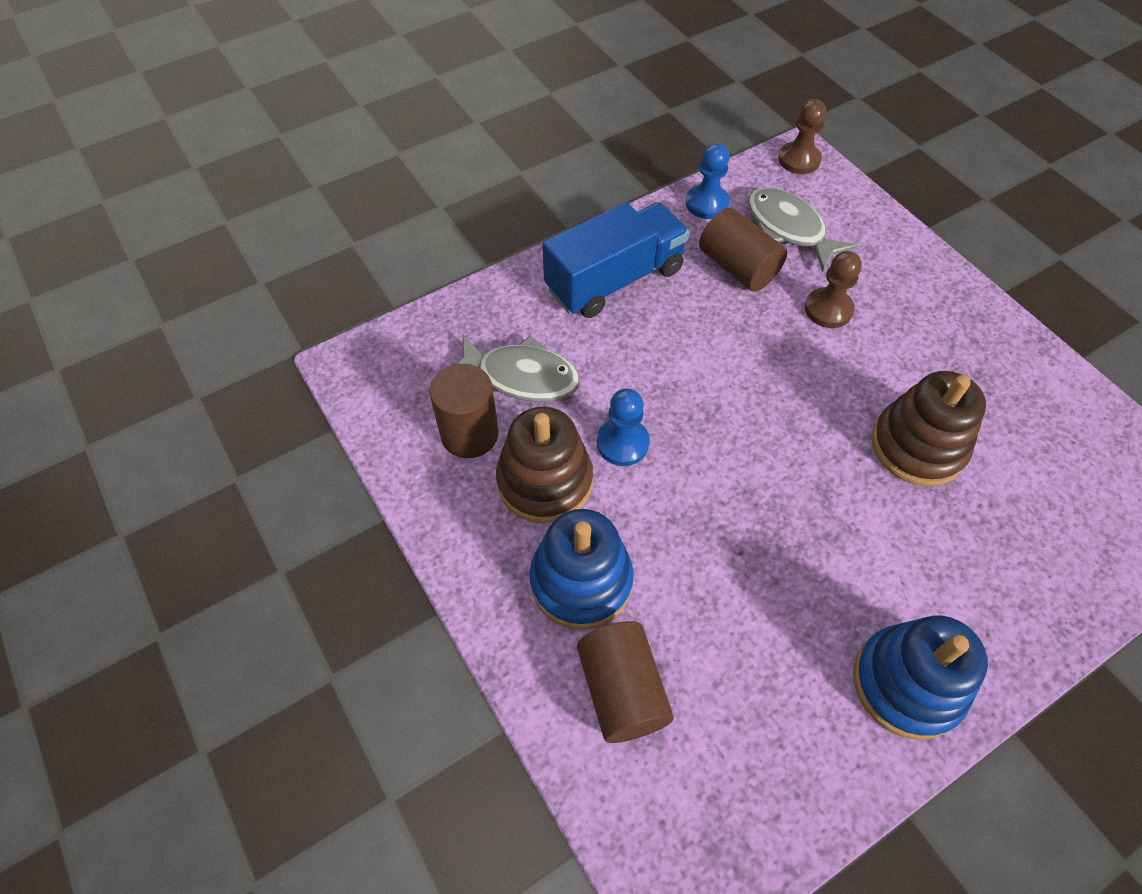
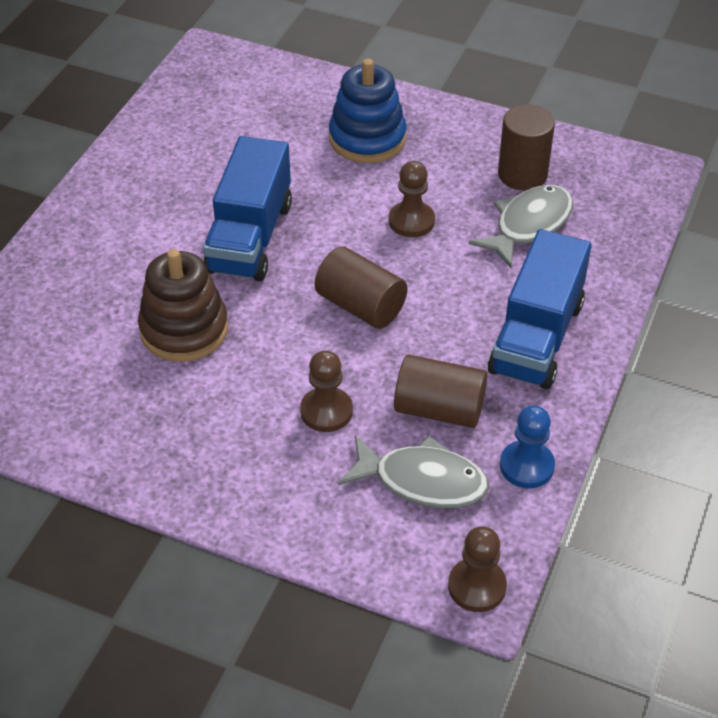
camera: 145 degrees right, 10 degrees down
(521, 377) = (528, 225): grey fish -> grey fish turned 150 degrees clockwise
(545, 481) = (442, 174): brown stacking toy -> none
(622, 443) = (411, 221): blue pawn -> brown pawn
(622, 690) = (298, 106): brown cylinder -> brown cylinder (361, 306)
(798, 517) = (250, 237): none -> blue truck
(907, 684) = (126, 184): blue stacking toy -> none

